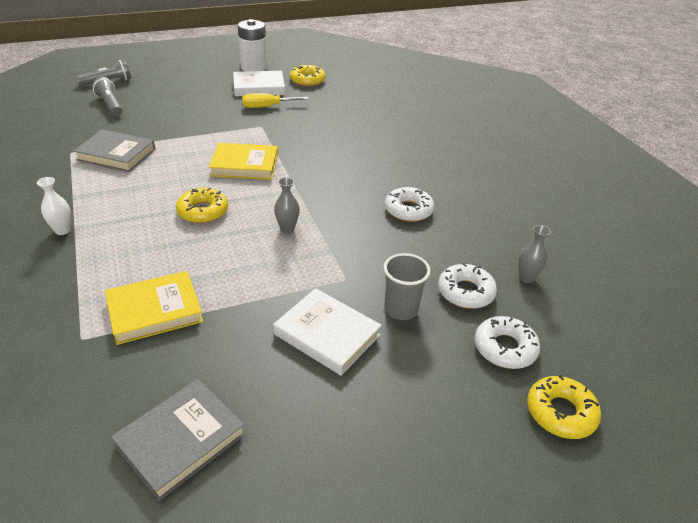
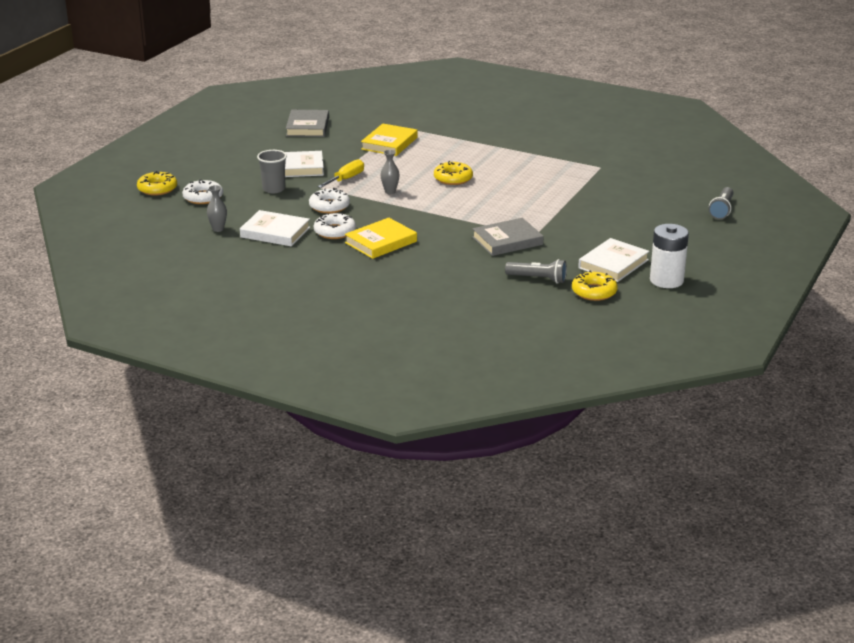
camera: 140 degrees right, 10 degrees down
(62, 230) = (501, 143): white vase -> none
(110, 105) = (667, 198): grey flashlight -> grey flashlight (538, 279)
(116, 154) = (573, 178): grey book -> grey book (507, 241)
(245, 165) = (485, 208): yellow book -> yellow book (381, 242)
(267, 107) = (566, 251): yellow screwdriver -> yellow screwdriver (346, 179)
(465, 292) = (247, 209): white donut -> white donut (329, 206)
(467, 240) = (275, 232): none -> white book

